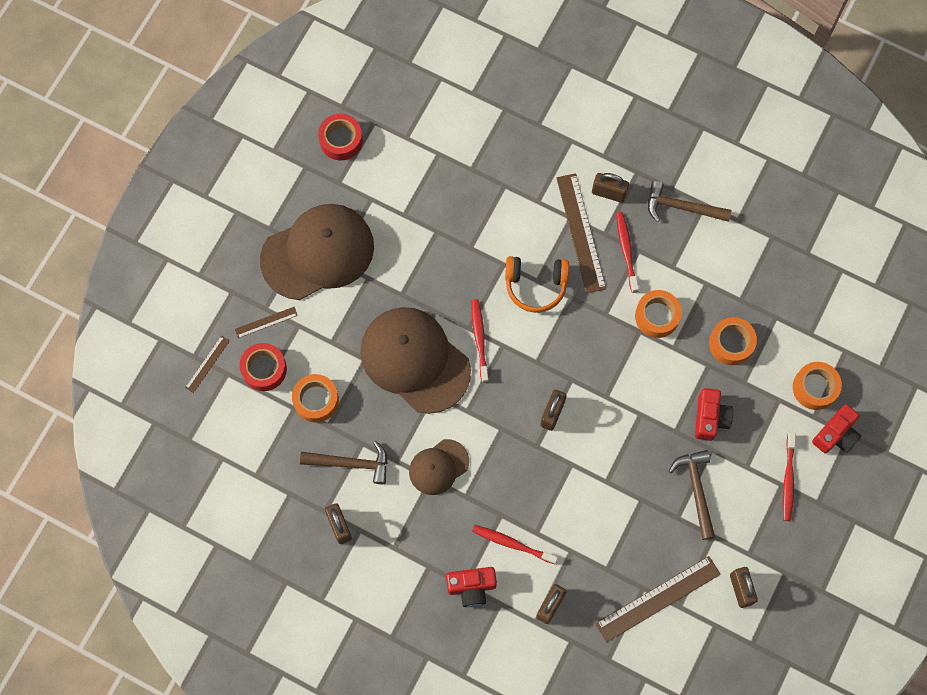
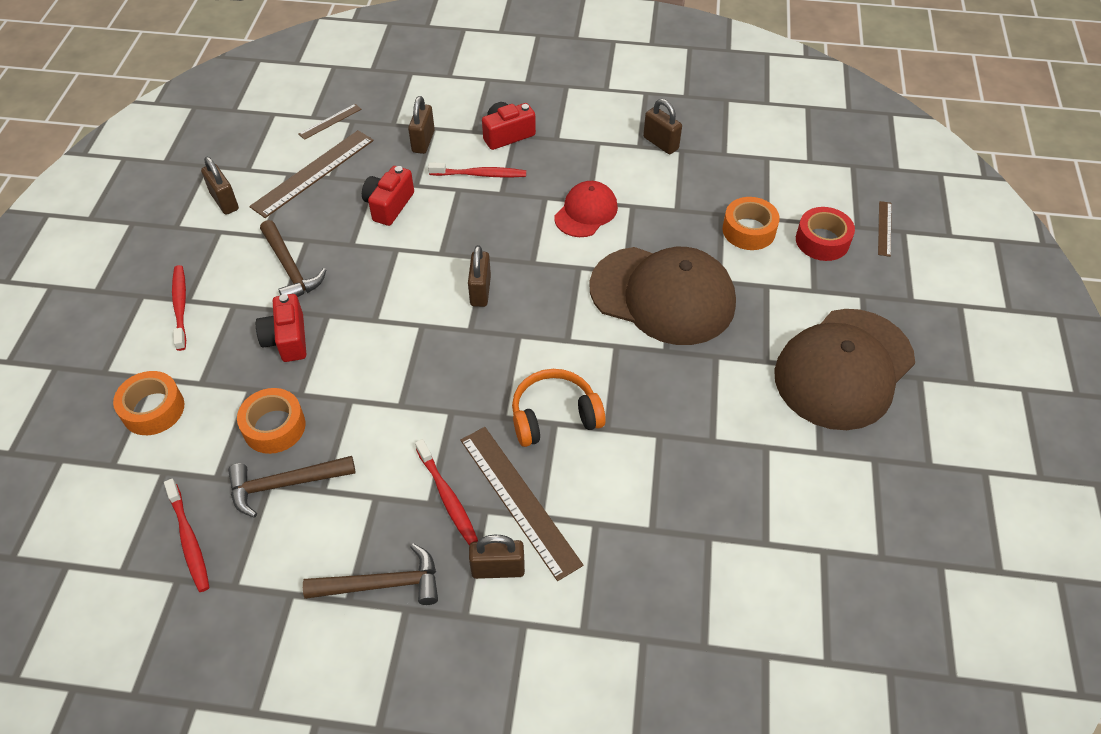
camera: 160 degrees right, 20 degrees down
(266, 322) = (852, 282): brown ruler -> brown ruler (330, 121)
(341, 140) = (909, 515): red tape -> none
(350, 463) = (679, 191): brown hammer -> brown hammer (285, 484)
(438, 467) = (586, 212): brown cap -> red cap
(479, 339) = (598, 338): red toothbrush -> red toothbrush (189, 540)
(657, 316) = (382, 429): orange tape -> none
(836, 435) = (122, 367): red camera -> red camera (389, 205)

